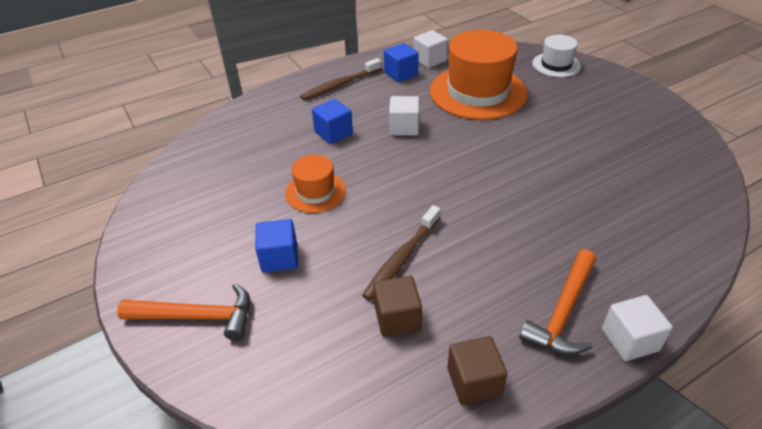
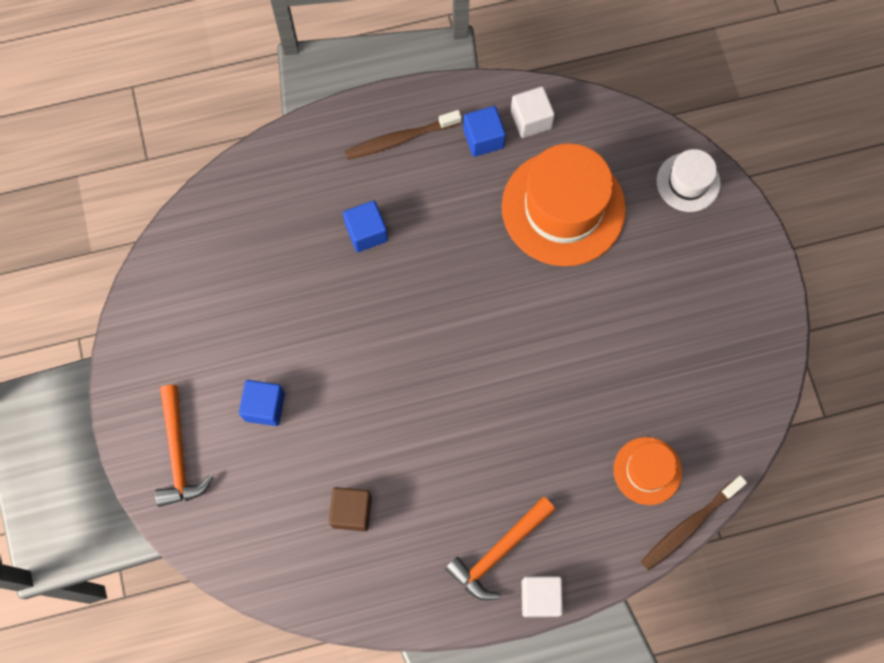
camera: 15 degrees right, 30 degrees up
(197, 316) = (178, 454): orange hammer -> orange hammer turned 60 degrees clockwise
(315, 192) = (321, 325): orange hat -> orange hat (647, 470)
(402, 258) = (379, 444): brown toothbrush -> brown toothbrush (689, 525)
(404, 127) = (450, 248): white cube -> none
(474, 382) = (392, 594): brown cube -> none

